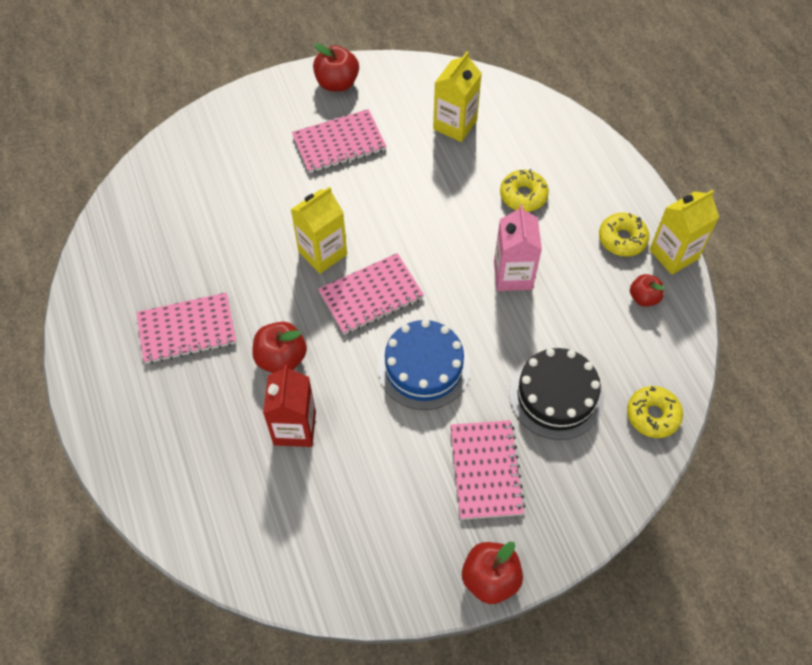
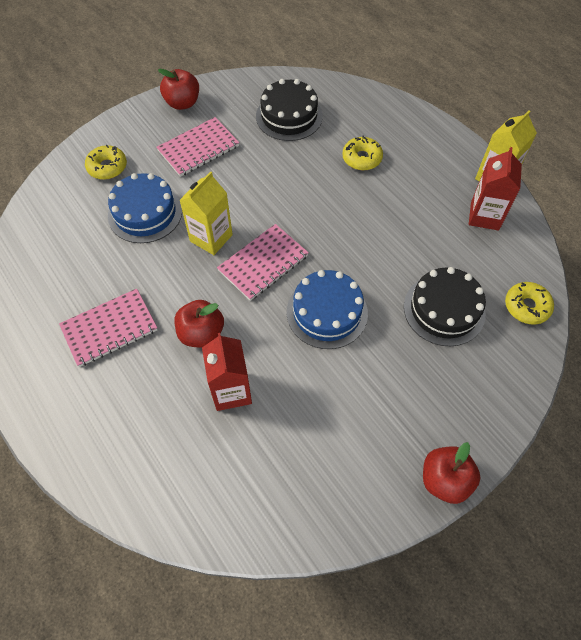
camera: 15 degrees left, 0 degrees up
(259, 207) = (145, 213): none -> blue cake
(455, 125) = (289, 116): yellow carton -> black cake
(485, 470) = (408, 386): pink notebook -> none
(513, 275) = (375, 221): pink carton -> none
(622, 239) = (451, 175): yellow donut -> yellow donut (107, 167)
(643, 298) = (484, 216): red apple -> red carton

